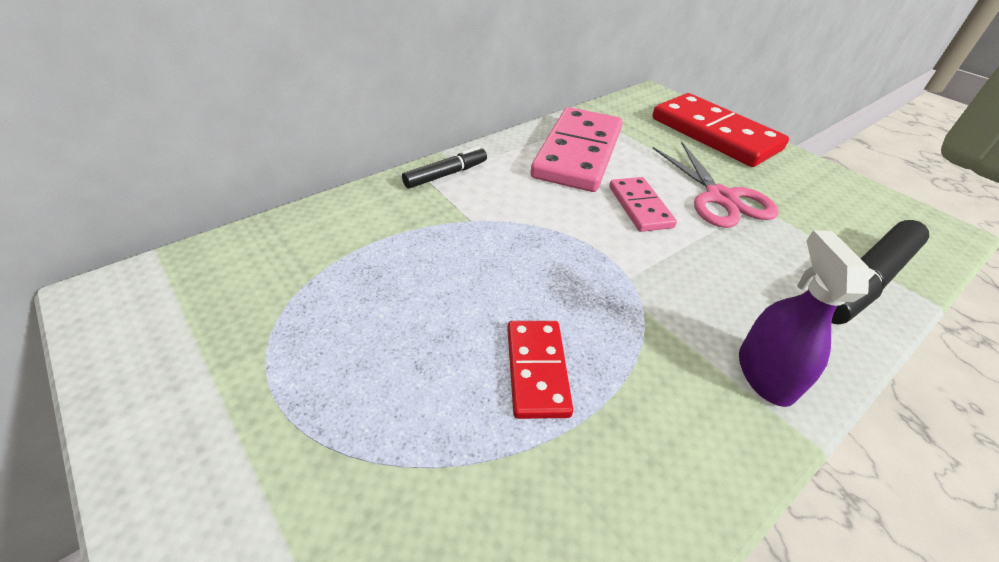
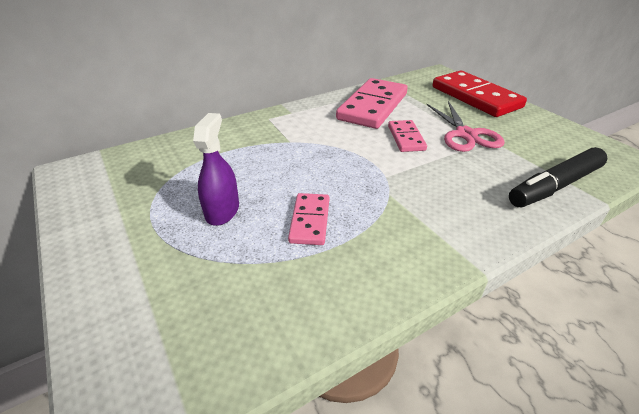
camera: 10 degrees right, 5 degrees down
(446, 174) = (281, 116): black marker -> none
(536, 370) = (309, 221): red domino -> pink domino
(765, 374) = (460, 232): purple spray bottle -> purple spray bottle (222, 211)

